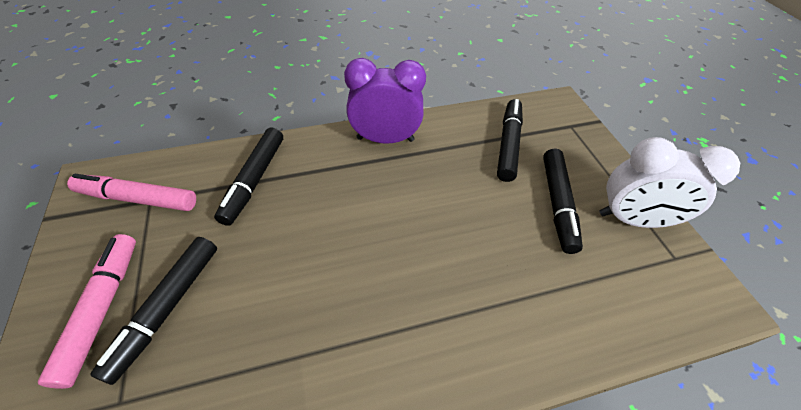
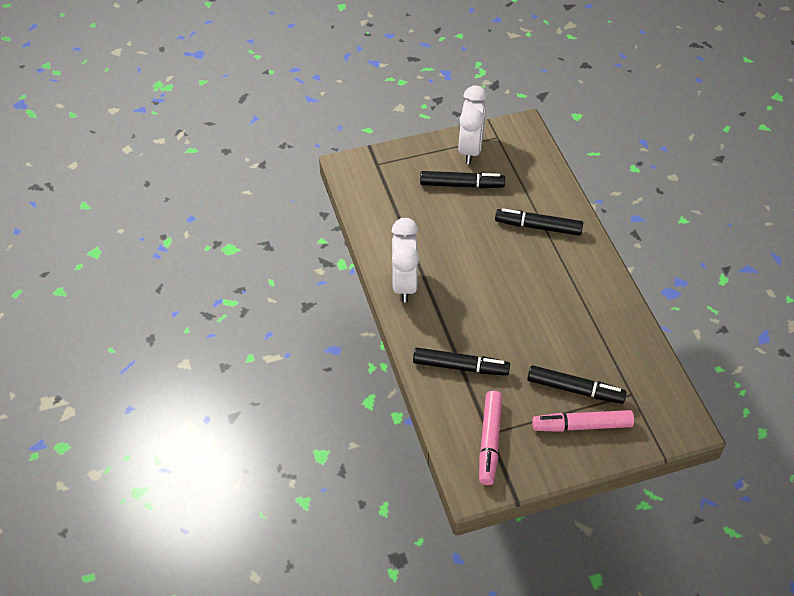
camera: 90 degrees left, 0 degrees up
(385, 139) = (404, 284): purple clock -> white clock
(508, 144) = (403, 205): black marker -> black marker (538, 227)

